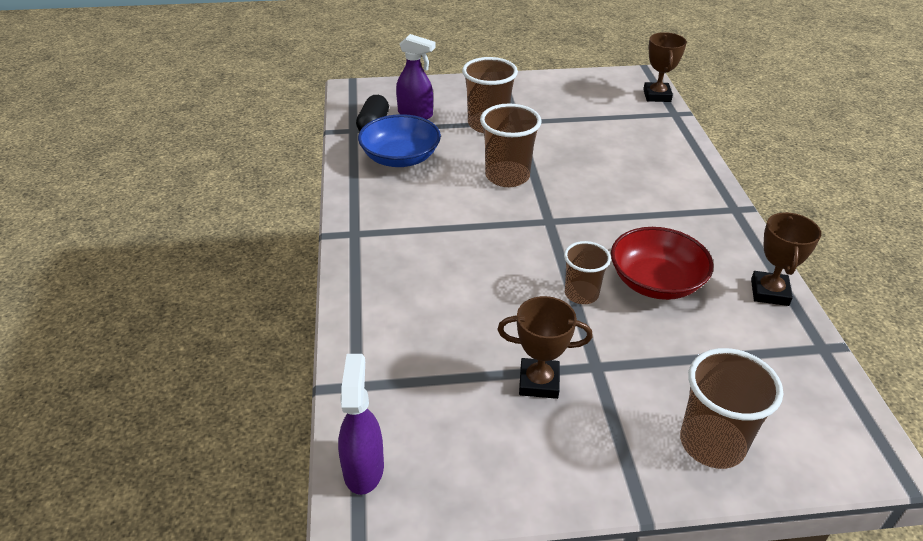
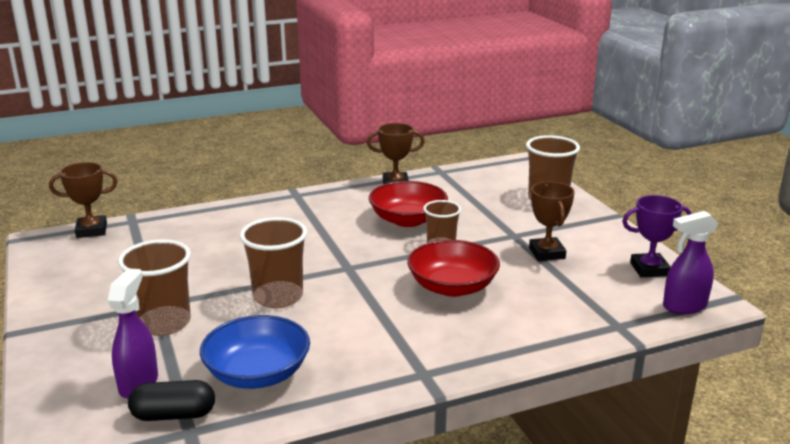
camera: 105 degrees left, 15 degrees down
(464, 476) = (649, 269): none -> purple trophy
(486, 281) = (452, 287): none -> red bowl

